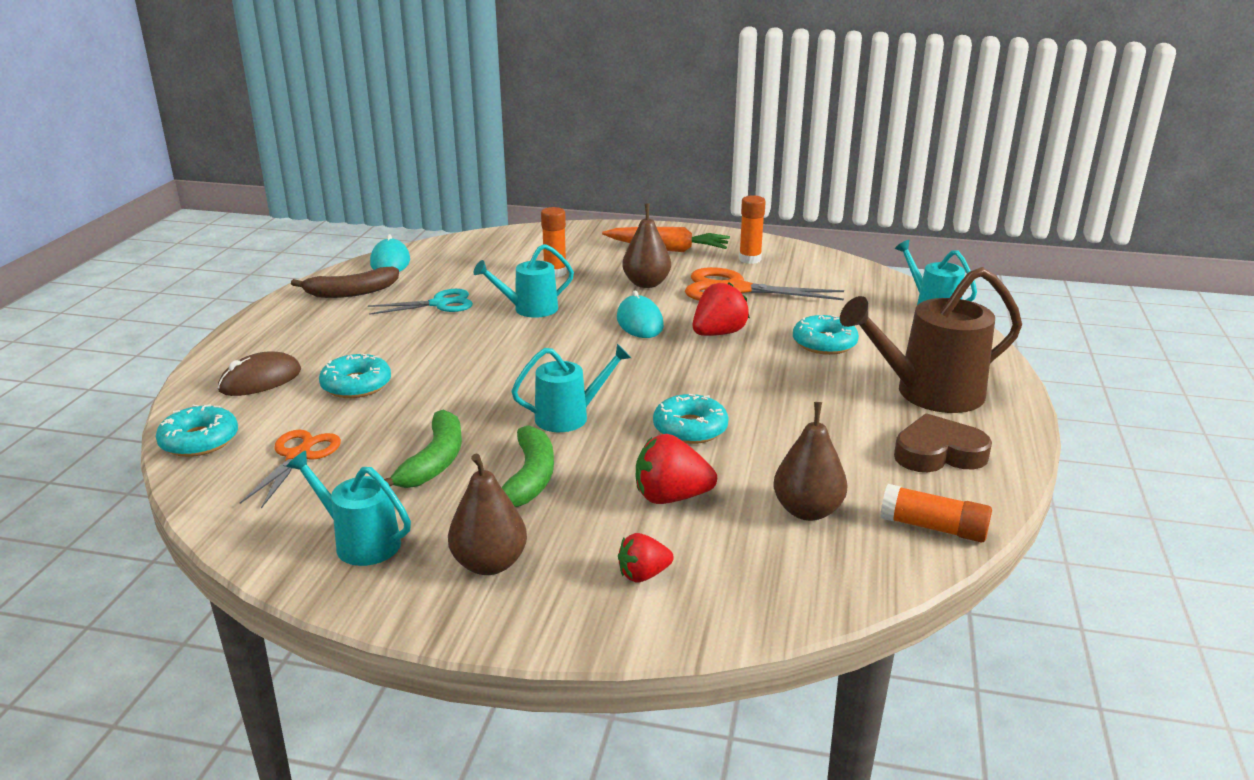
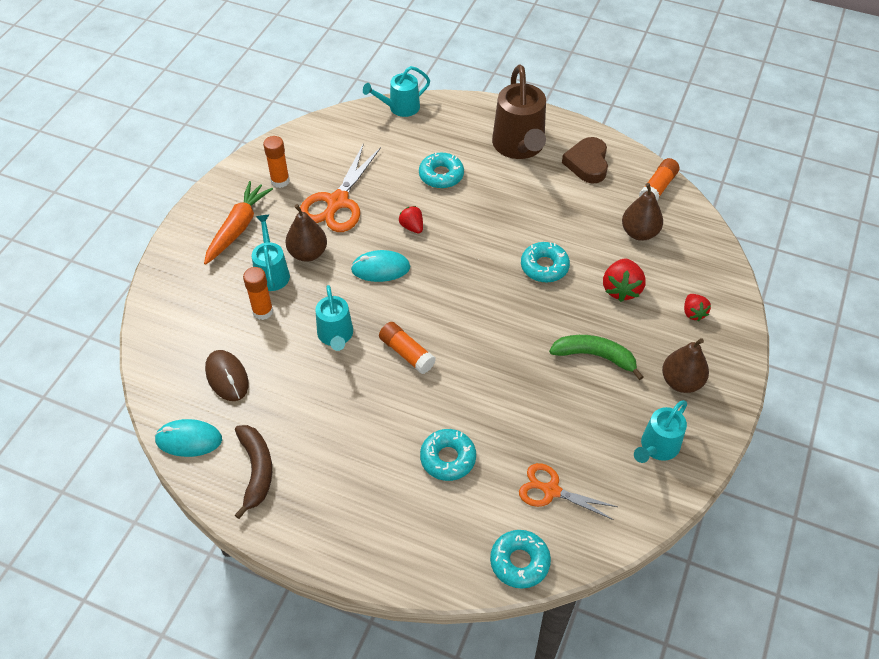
camera: 80 degrees left, 25 degrees up
(260, 380) = (425, 530): brown mouse -> brown mouse (227, 377)
(434, 461) = (568, 407): green banana -> none
(440, 304) = (305, 399): turquoise scissors -> none
(511, 348) = (406, 353): none -> orange glue stick
(569, 417) = (519, 327): turquoise watering can -> turquoise watering can (271, 272)
(718, 333) = (412, 227): red strawberry -> red strawberry, size x0.62

